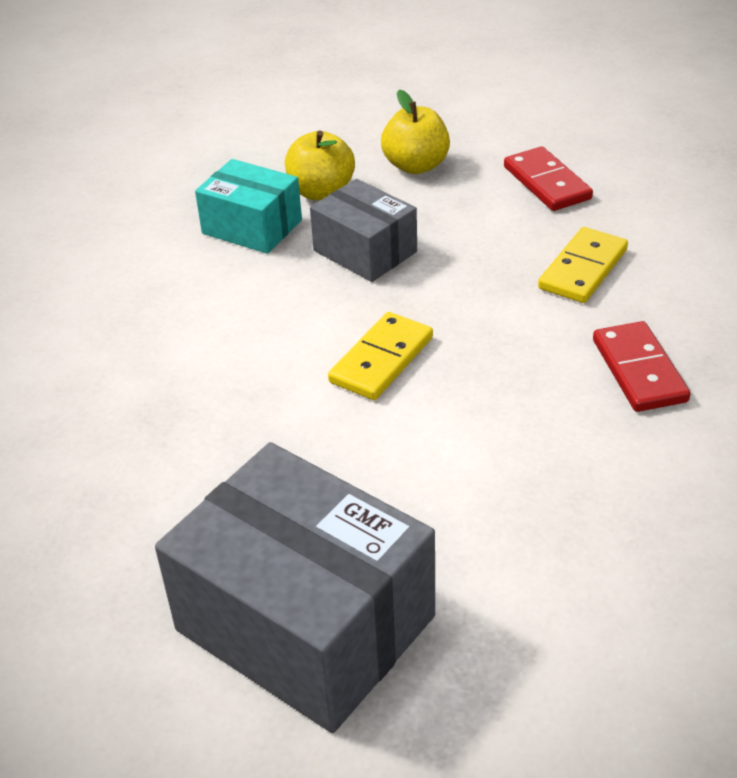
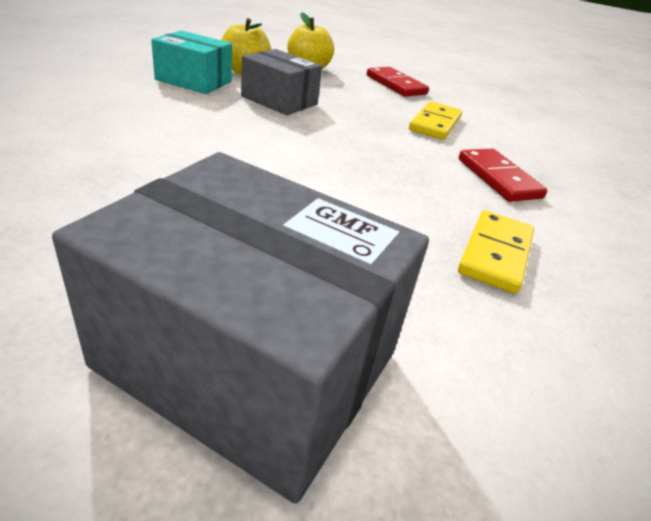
camera: 15 degrees left, 5 degrees down
(381, 360) = (301, 156): yellow domino -> yellow domino (496, 254)

